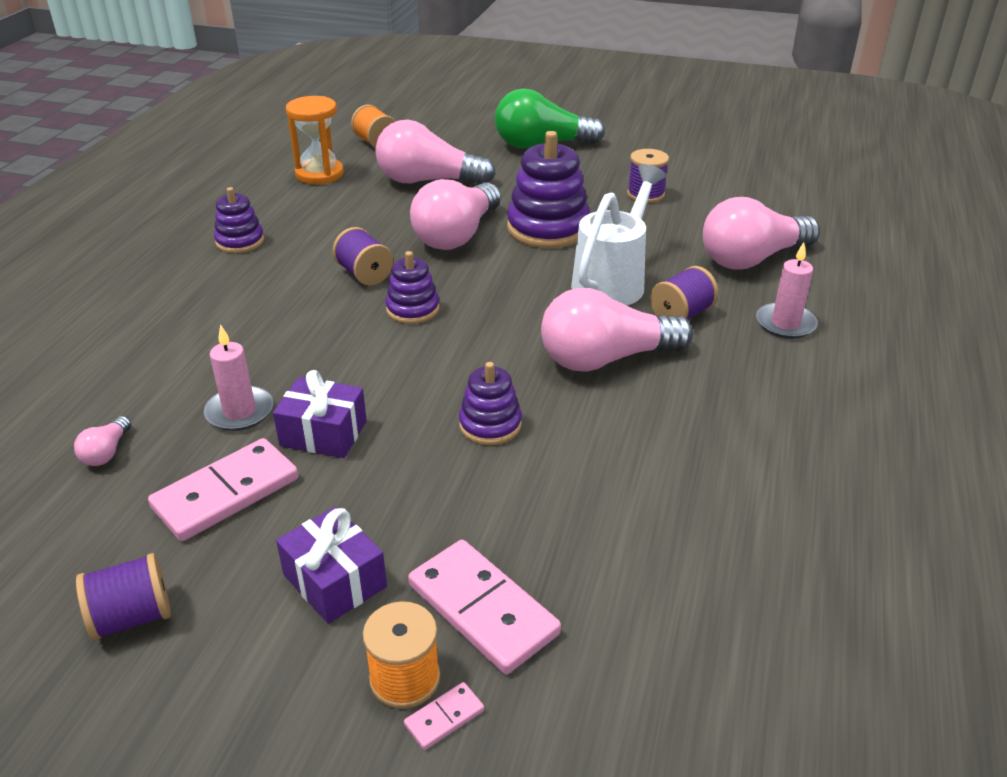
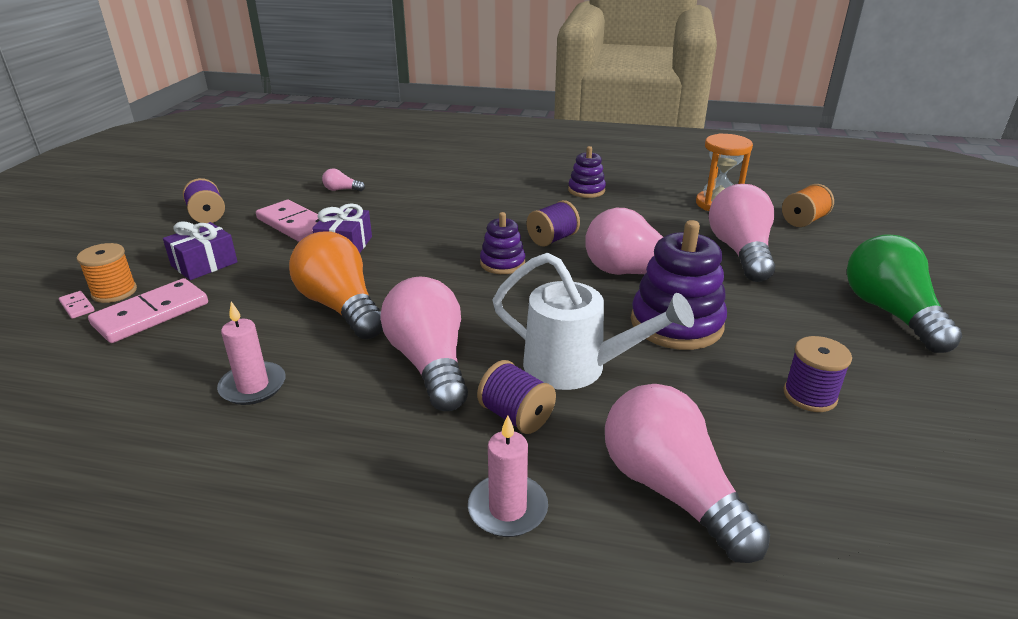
camera: 85 degrees right, 5 degrees down
(240, 412) = (373, 218): pink candle -> pink candle (253, 386)
(490, 425) = (341, 307): purple stacking toy -> orange light bulb

